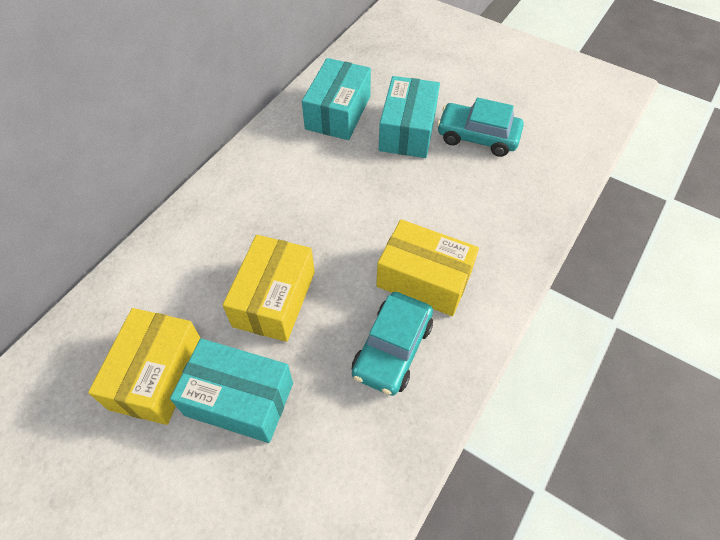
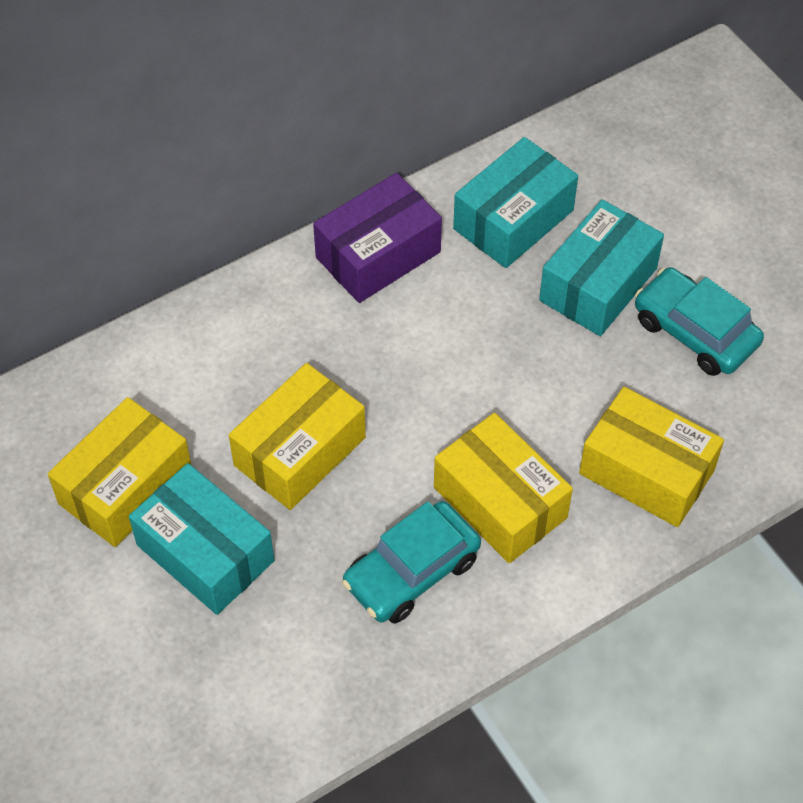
camera: 25 degrees right, 0 degrees up
(265, 159) = (378, 254): none -> purple box
(500, 225) = (646, 472): none -> yellow box

